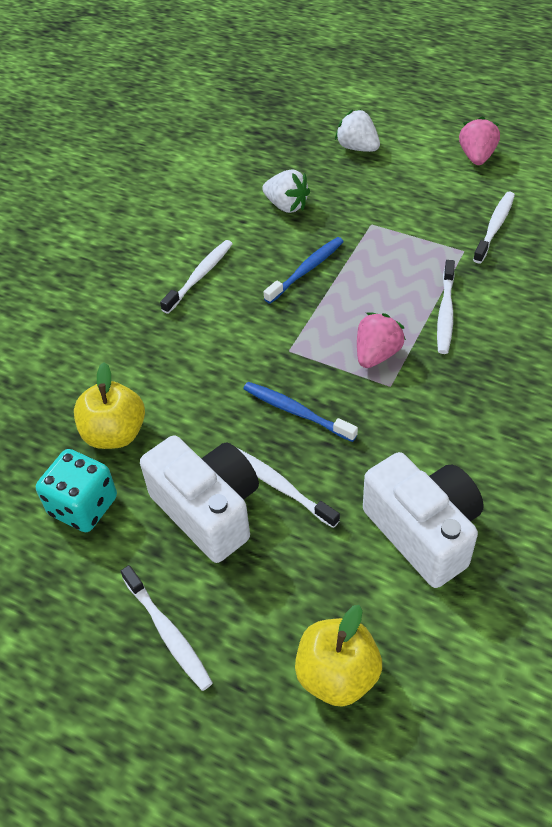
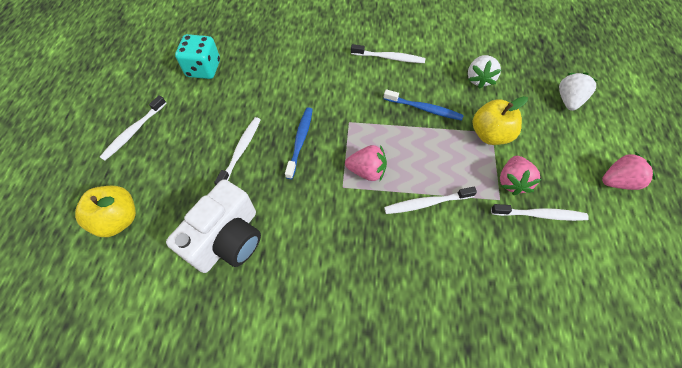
camera: 65 degrees right, 10 degrees up
(115, 433) = (254, 63): yellow apple -> yellow apple (490, 134)
(208, 510) = (215, 122): white camera -> none
(445, 232) = (512, 181): none -> pink strawberry

